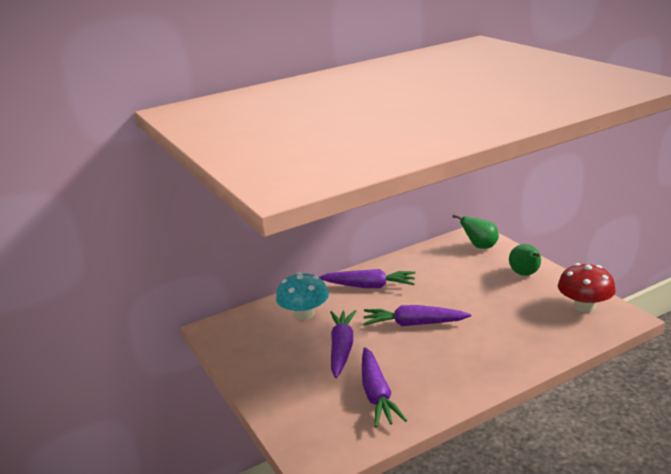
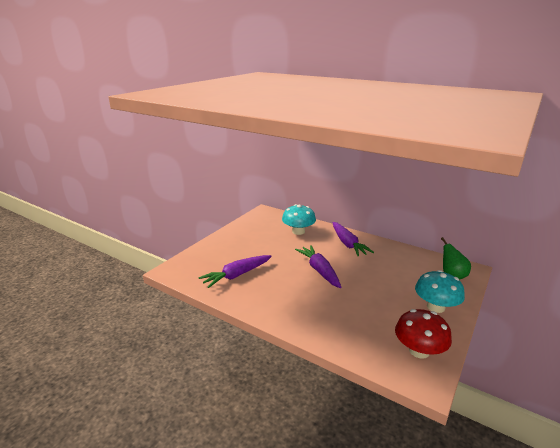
camera: 60 degrees right, 0 degrees up
(342, 348) = (273, 252): purple carrot -> none
(525, 274) = (435, 307): green pear -> turquoise mushroom

